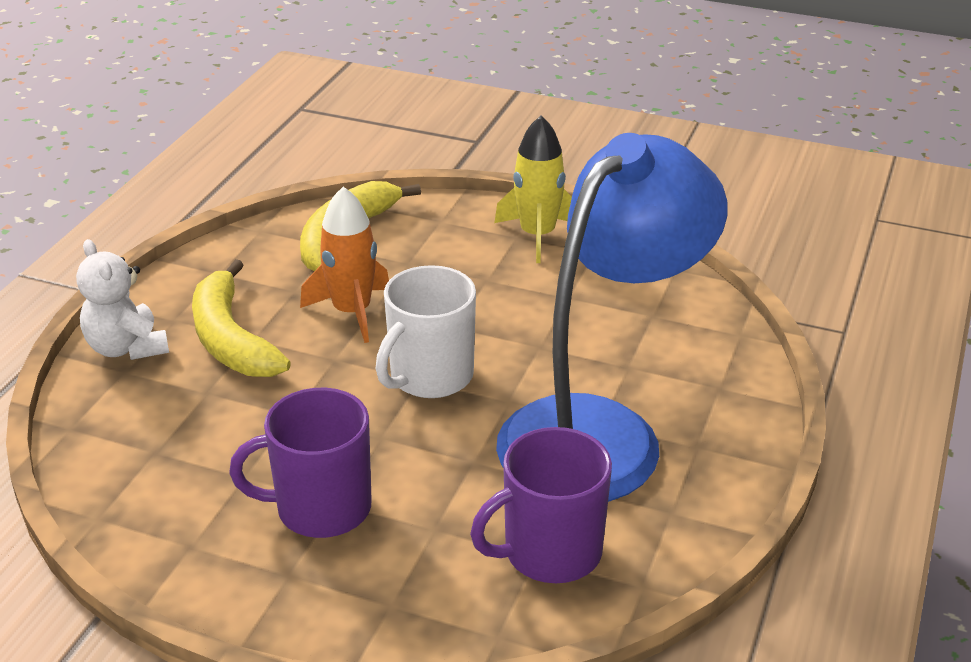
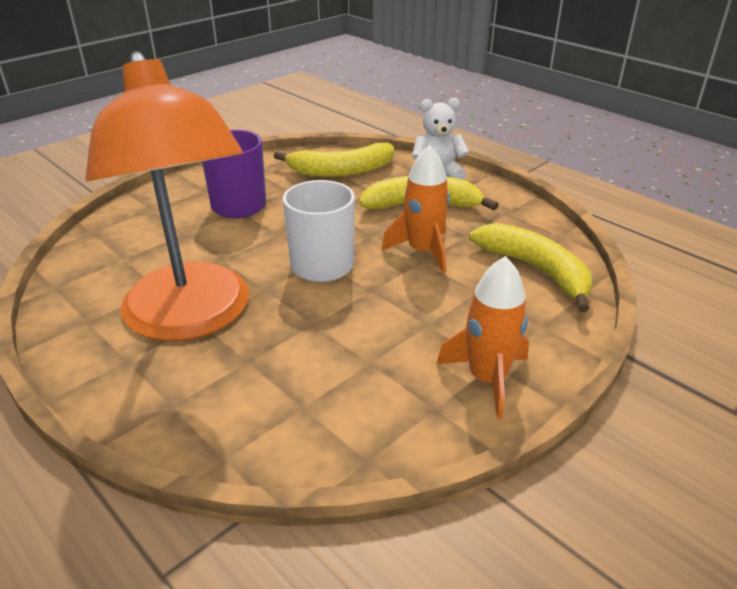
camera: 115 degrees right, 0 degrees up
(151, 443) = (341, 171): none -> yellow banana
(537, 235) = (487, 378): yellow rocket -> orange rocket
(550, 552) = (119, 263): purple mug -> none
(600, 431) = (192, 318): blue lamp -> orange lamp

